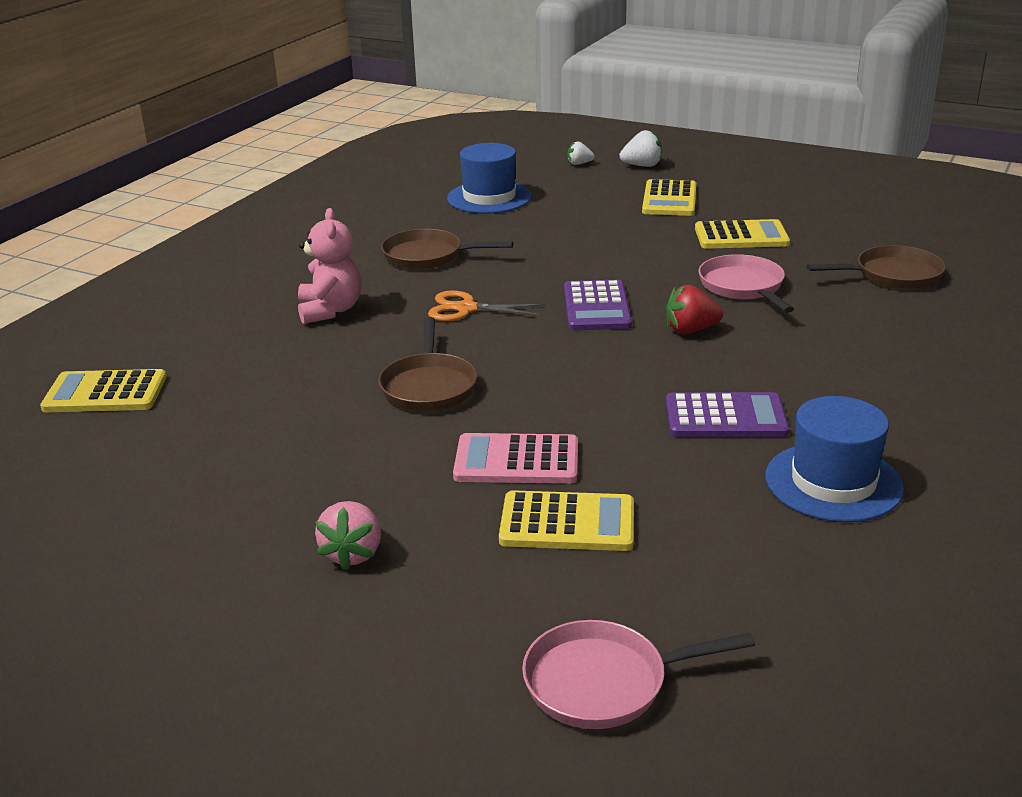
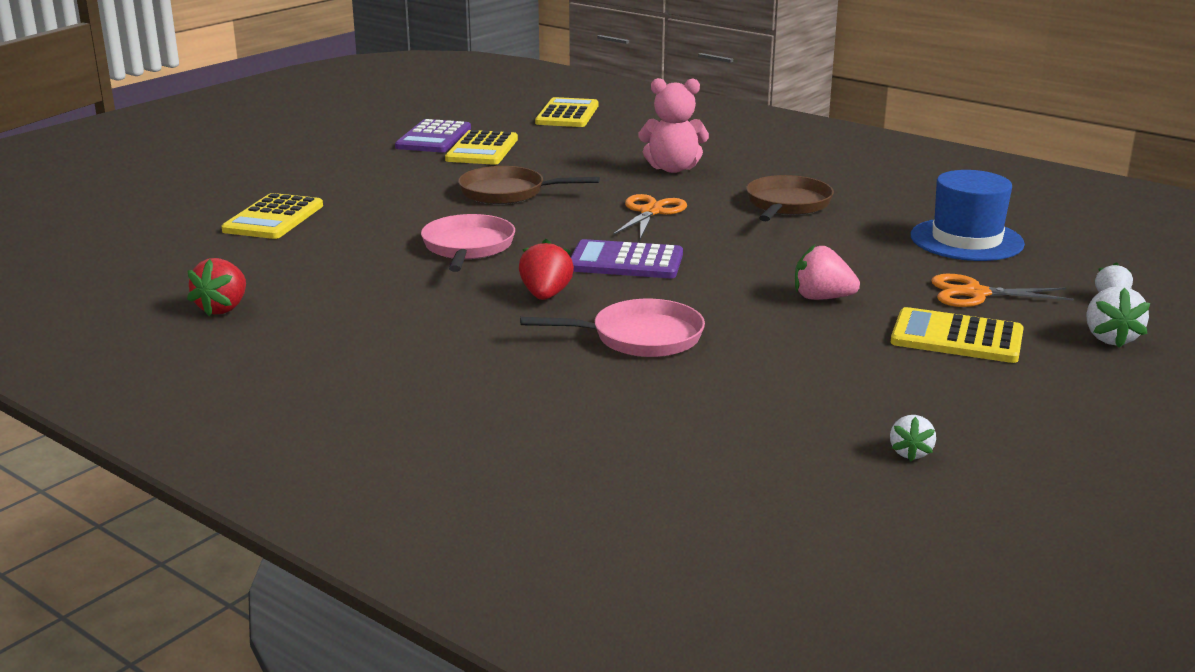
camera: 100 degrees right, 5 degrees down
(353, 553) = (305, 166): pink strawberry -> pink strawberry (822, 298)
(516, 460) = (369, 211): pink calculator -> none
(592, 195) = (975, 294): none -> orange scissors
(604, 682) = (110, 213): pink pan -> pink pan (467, 248)
(725, 417) = (363, 285): purple calculator -> purple calculator (433, 138)
(741, 236) = (804, 362): yellow calculator -> yellow calculator (482, 149)
(833, 482) = (223, 308): blue hat -> red strawberry
(834, 208) = (910, 453): none -> white strawberry
(892, 275) = (632, 438): brown pan -> none

